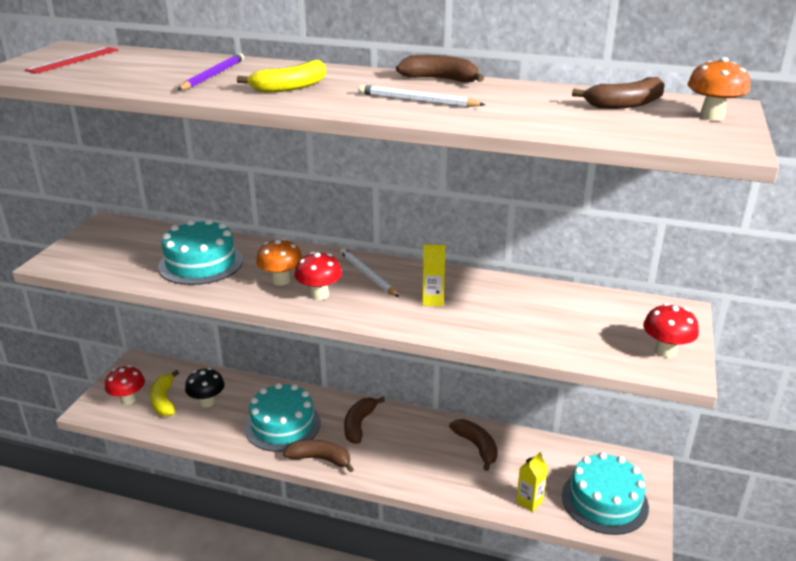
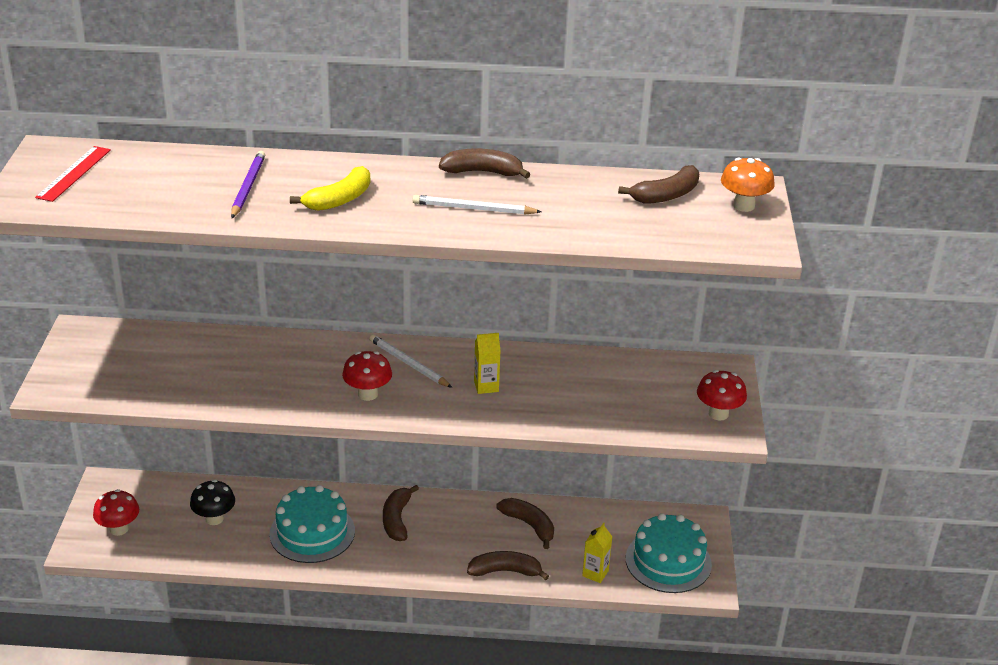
camera: 15 degrees left, 5 degrees up
(164, 400) = (162, 524): yellow banana -> none
(201, 263) = (221, 371): turquoise cake -> none
(281, 280) = (320, 382): orange mushroom -> none
(320, 459) = (367, 563): brown banana -> brown banana (505, 571)

